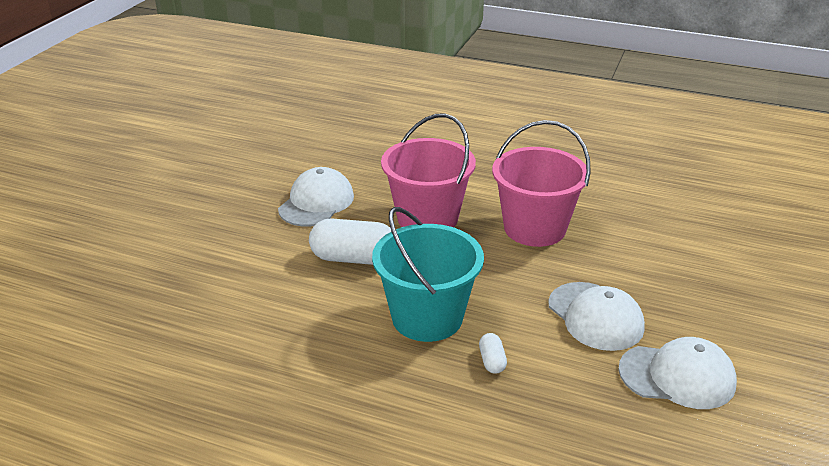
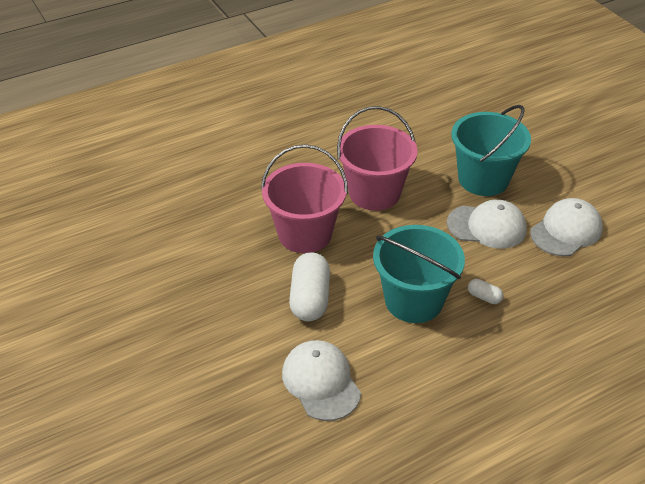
camera: 50 degrees left, 10 degrees up
(316, 202) = (215, 279): white cap -> white cap (321, 382)
(354, 258) = (310, 298): white capsule -> white capsule turned 45 degrees counterclockwise
(661, 282) = (483, 179): none -> turquoise bucket

